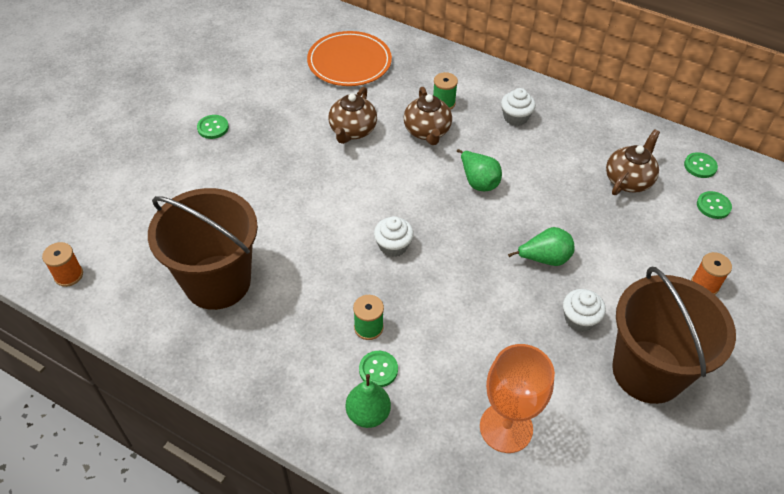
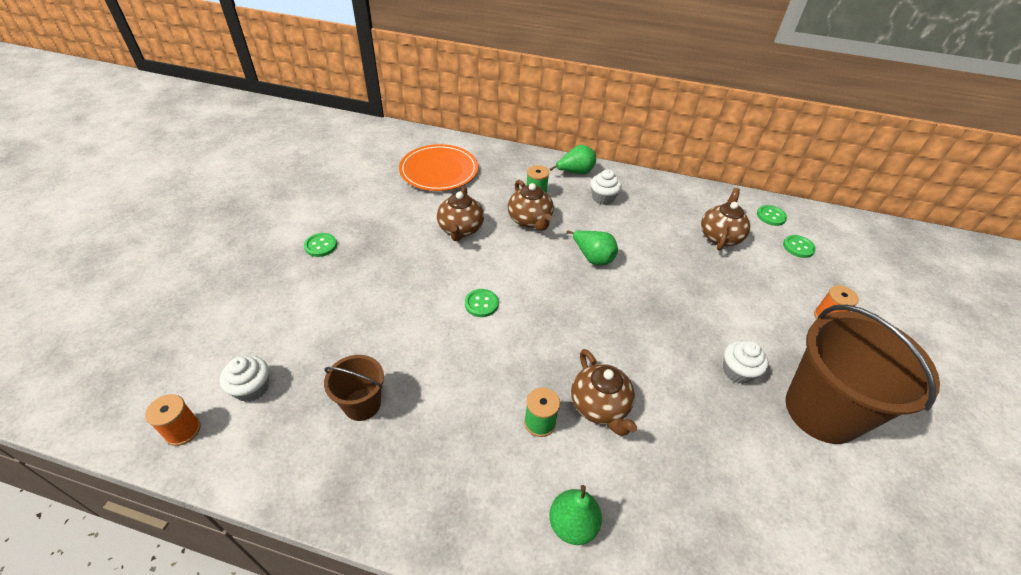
camera: 15 degrees left, 5 degrees down
(217, 282) = (362, 404): brown bucket -> brown bucket, size x0.50
(378, 369) = (565, 468): green button -> green button (481, 304)
(393, 246) = (535, 331): white cupcake -> white cupcake (252, 388)
(429, 324) = (599, 406): none -> brown teapot
(506, 427) = (720, 505): orange goblet -> none
(544, 259) = (681, 318): green pear -> green pear (575, 172)

